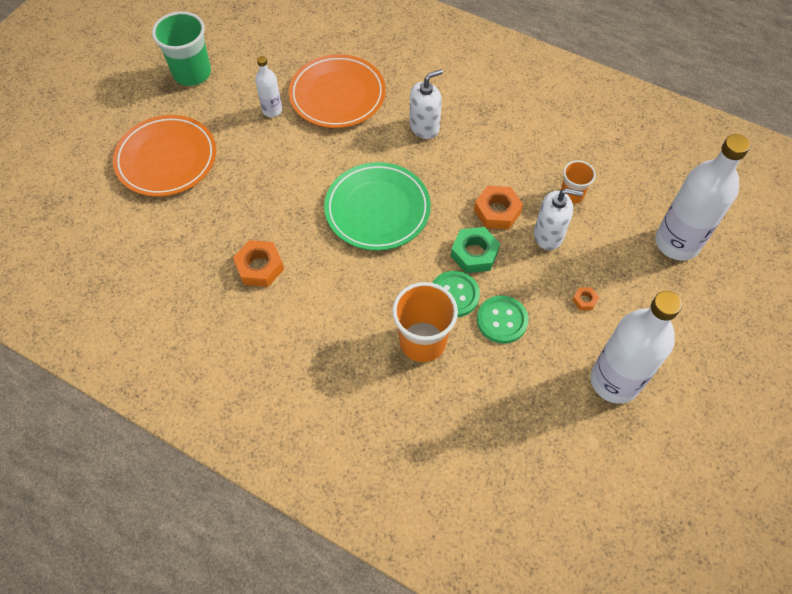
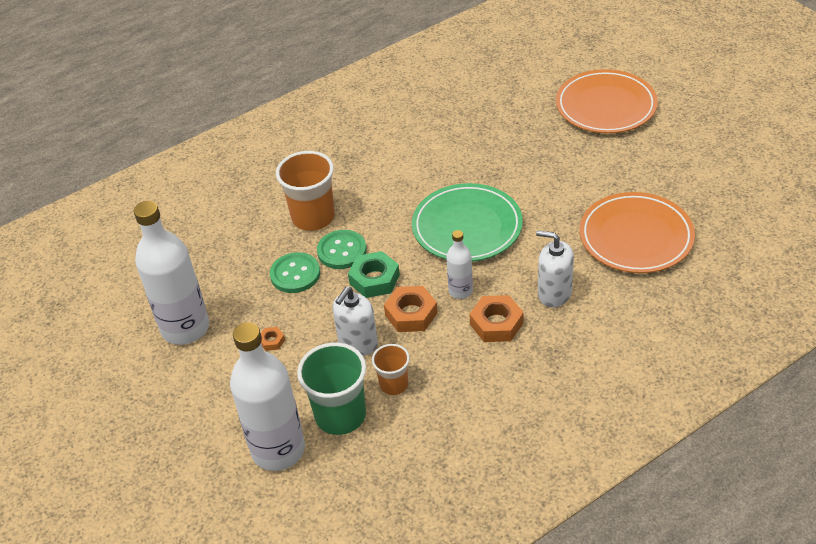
camera: 120 degrees right, 15 degrees down
(192, 73) = (717, 139): green cup -> green cup (340, 415)
(259, 267) = (451, 140): orange nut -> orange nut (496, 323)
(272, 110) = (636, 184): white bottle -> white bottle (460, 291)
(424, 127) = (554, 293): white soap dispenser -> white soap dispenser turned 120 degrees clockwise

